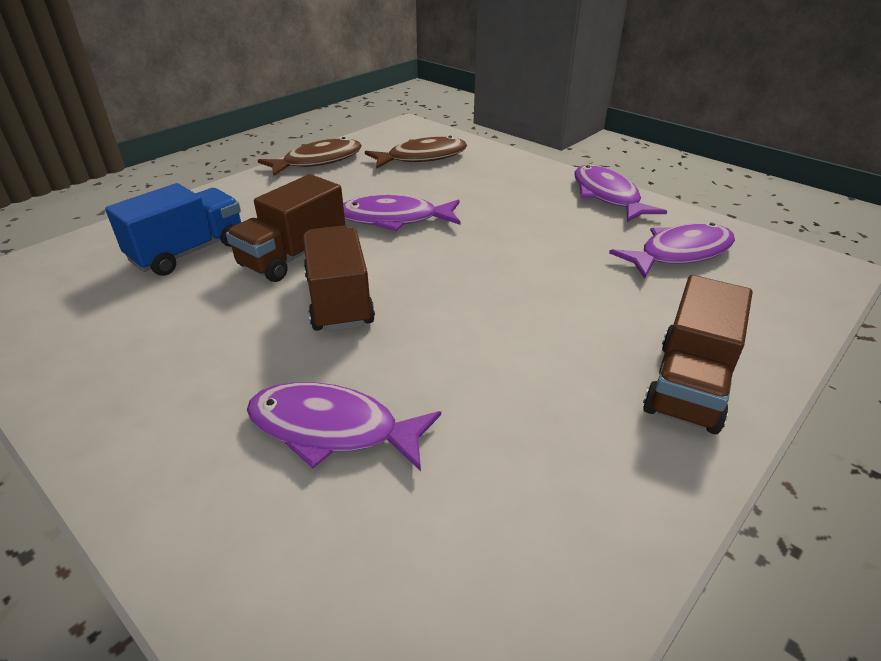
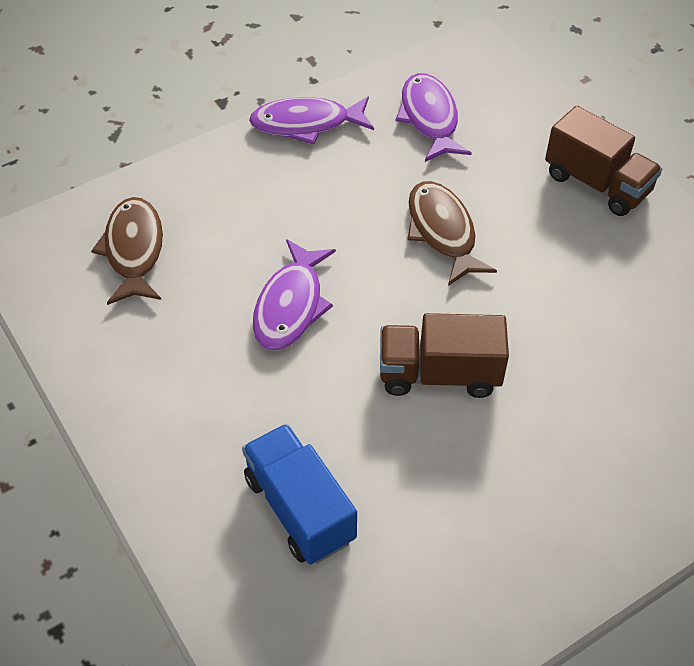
camera: 75 degrees left, 15 degrees up
(293, 255) = (341, 406): brown truck -> none
(318, 161) = (91, 361): brown fish -> brown fish (442, 232)
(332, 429) = (610, 397): purple fish -> none

